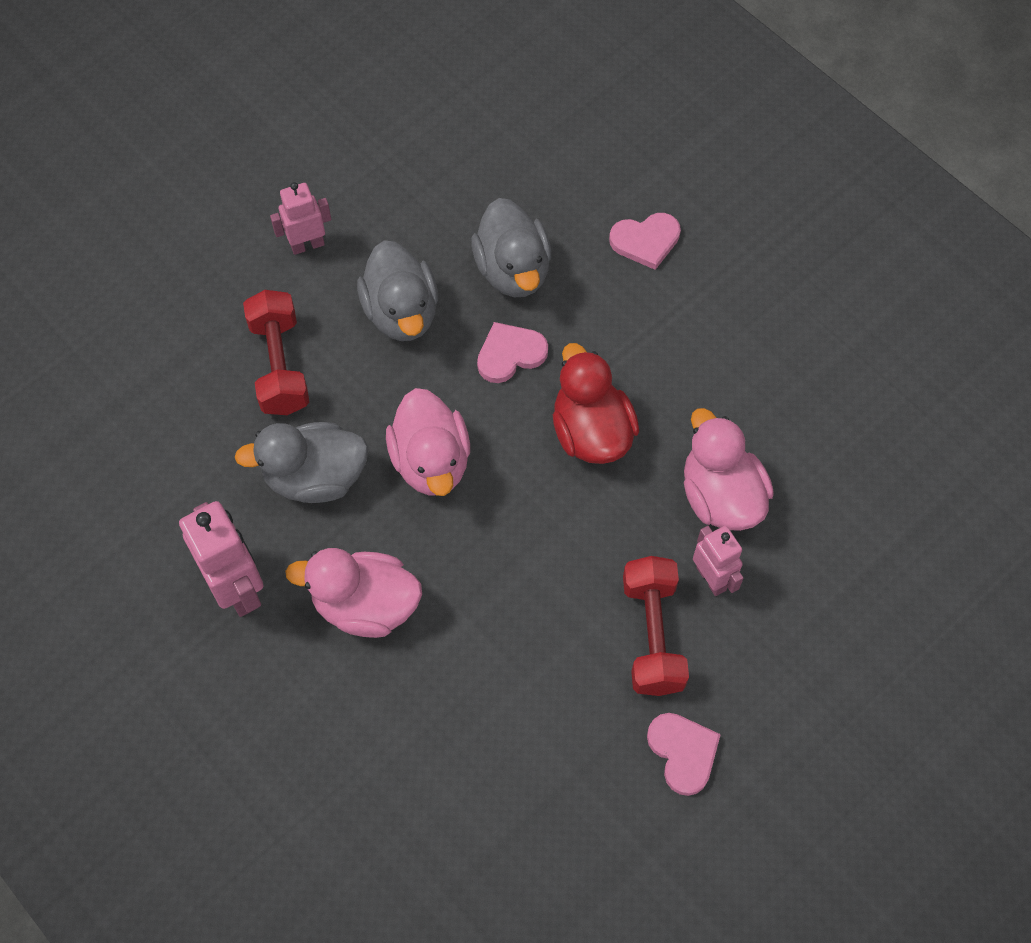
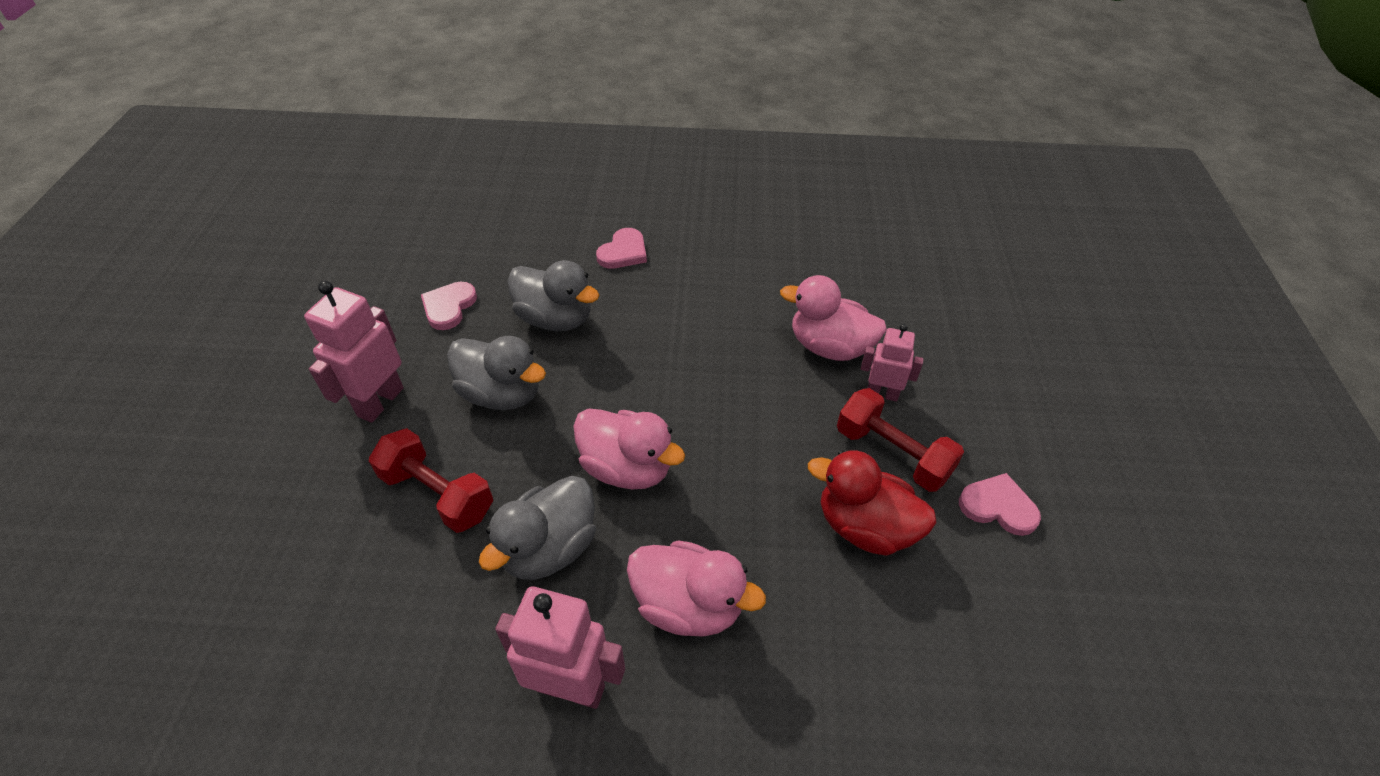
camera: 45 degrees left, 15 degrees down
(307, 245) = (380, 402): pink robot -> pink robot, size x1.60
(365, 605) = (688, 605): pink duck -> pink duck turned 120 degrees counterclockwise
(510, 354) = (608, 365): pink heart -> pink heart (449, 307)
(591, 432) = (712, 370): red duck -> red duck (865, 527)

